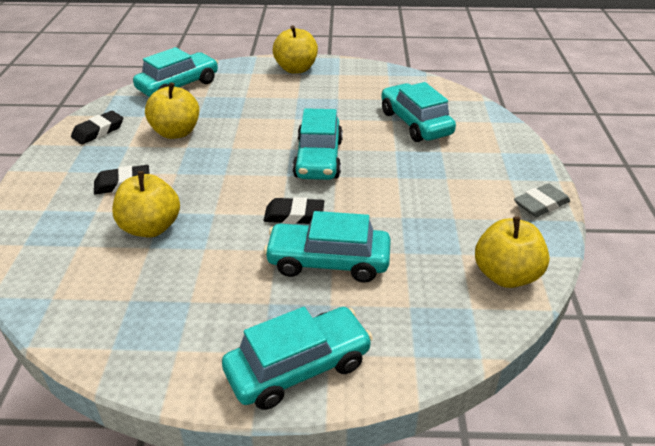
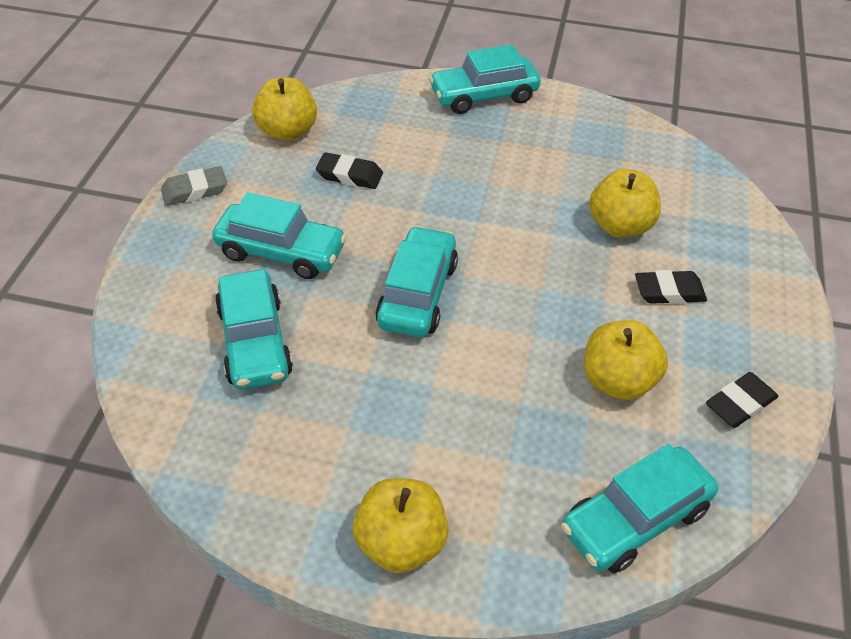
camera: 170 degrees left, 10 degrees up
(294, 215) = (464, 217): black eraser -> black eraser (349, 175)
(328, 262) = (441, 165): turquoise car -> turquoise car (281, 251)

